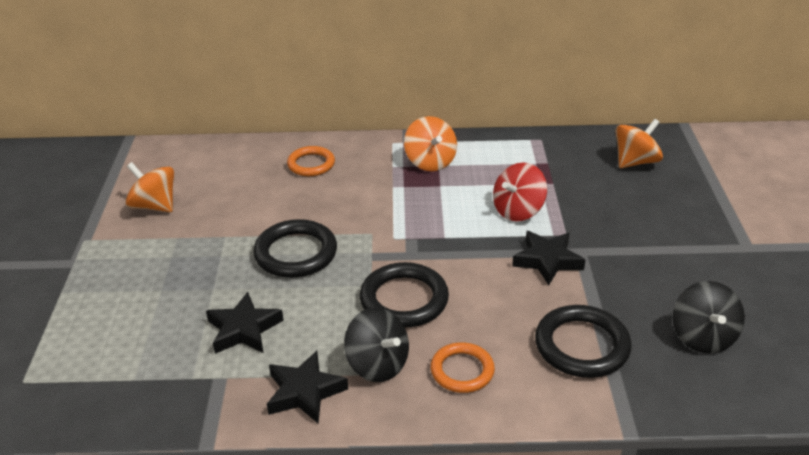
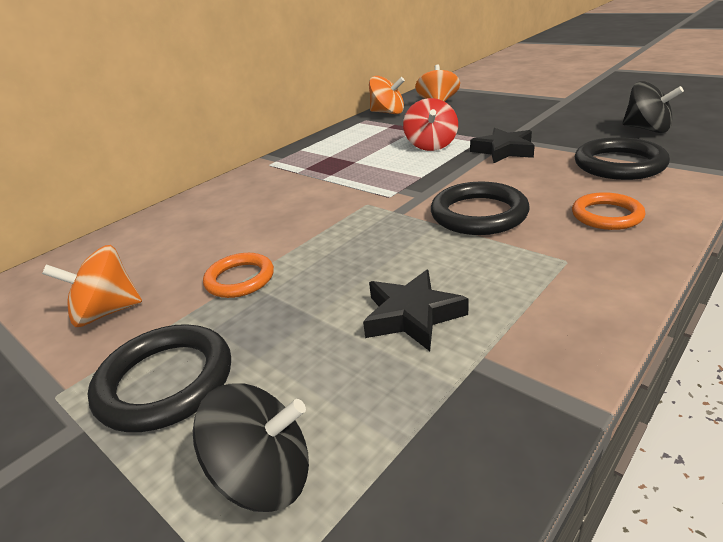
camera: 45 degrees left, 5 degrees down
(296, 253) = (335, 247): black ring -> black ring (165, 382)
(305, 392) = (563, 307): black star -> none
(311, 164) = (225, 203): orange ring -> orange ring (240, 279)
(378, 364) = (558, 252): black spinning top -> black spinning top (265, 476)
(430, 162) = (319, 158): orange spinning top -> orange spinning top (388, 112)

